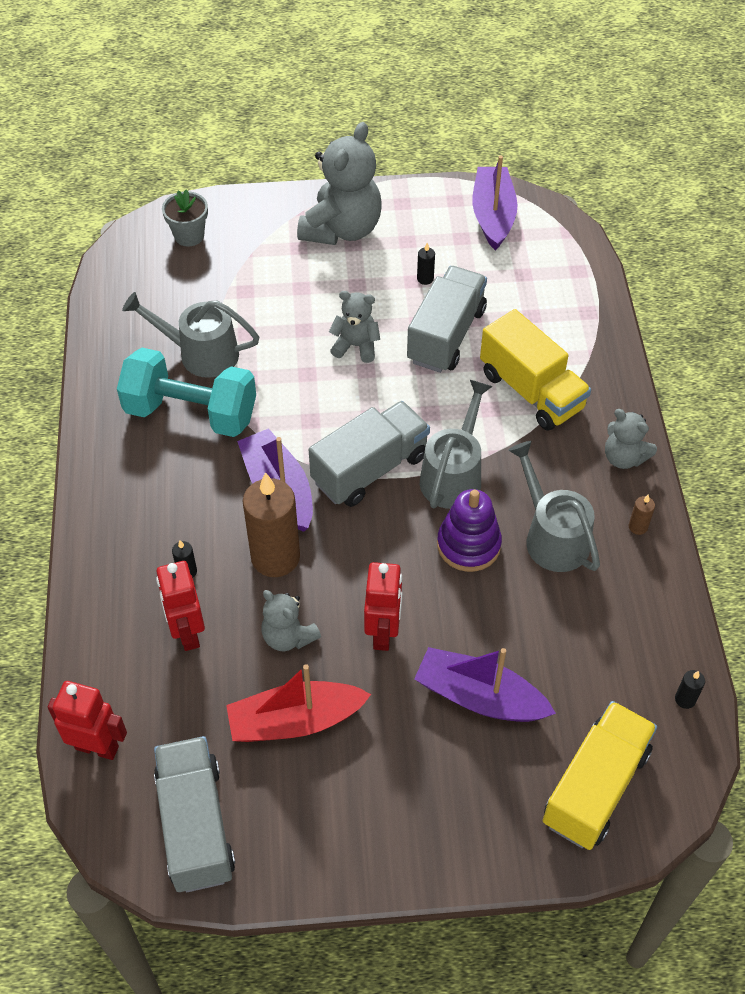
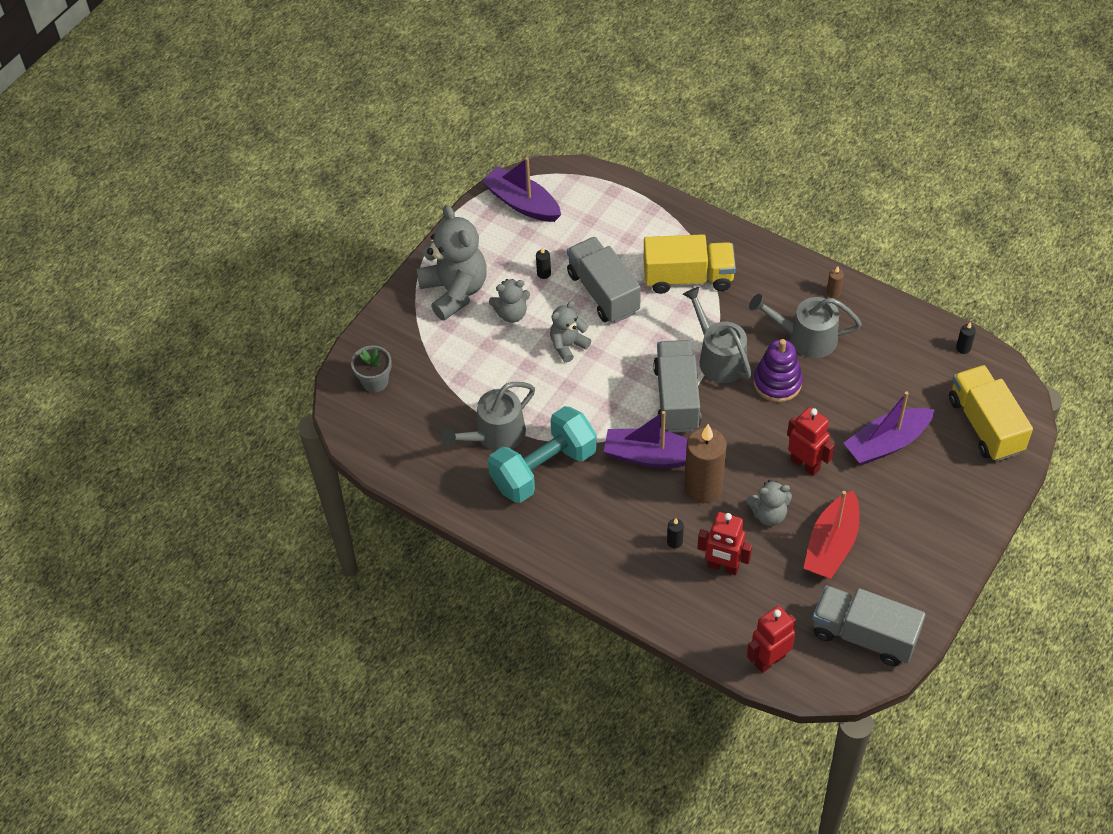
camera: 50 degrees left, 0 degrees up
(624, 457) = (778, 266): grey teddy bear -> grey teddy bear (511, 314)

